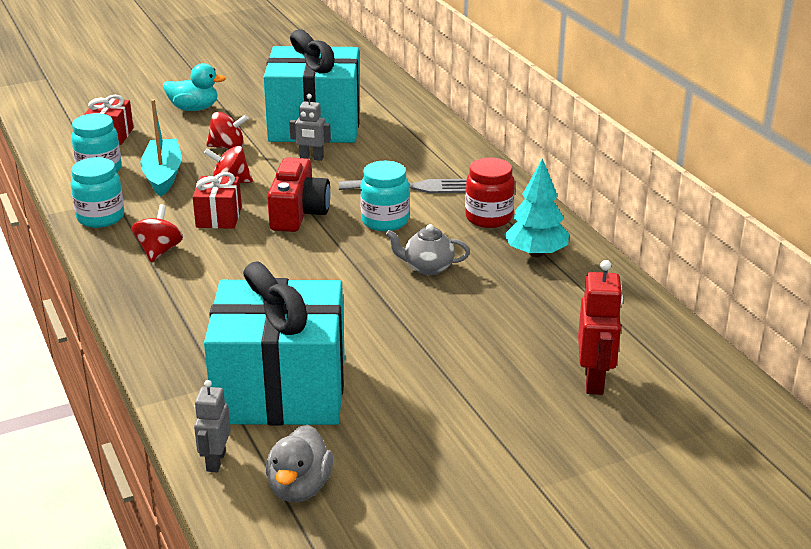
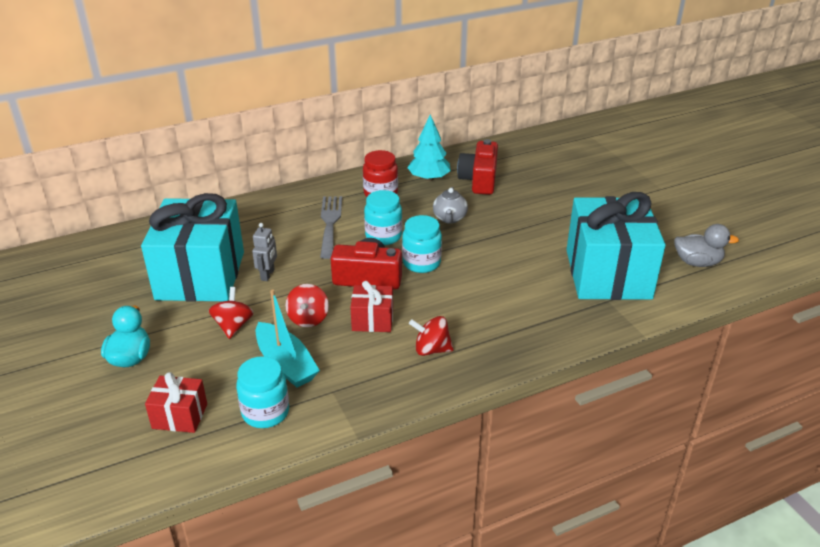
camera: 90 degrees left, 5 degrees up
(100, 217) = (369, 396): turquoise jar -> turquoise jar (421, 263)
(163, 175) = (286, 364): turquoise boat -> turquoise boat turned 120 degrees counterclockwise
(215, 461) = (687, 295): grey robot -> none
(538, 294) = (479, 180): none -> red camera
(594, 380) = (565, 168): red robot -> none

